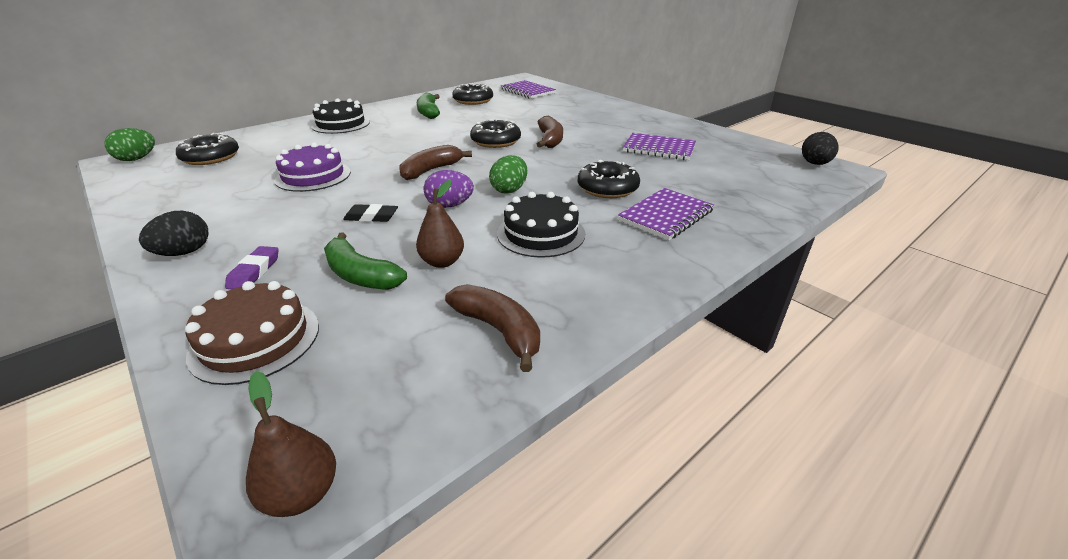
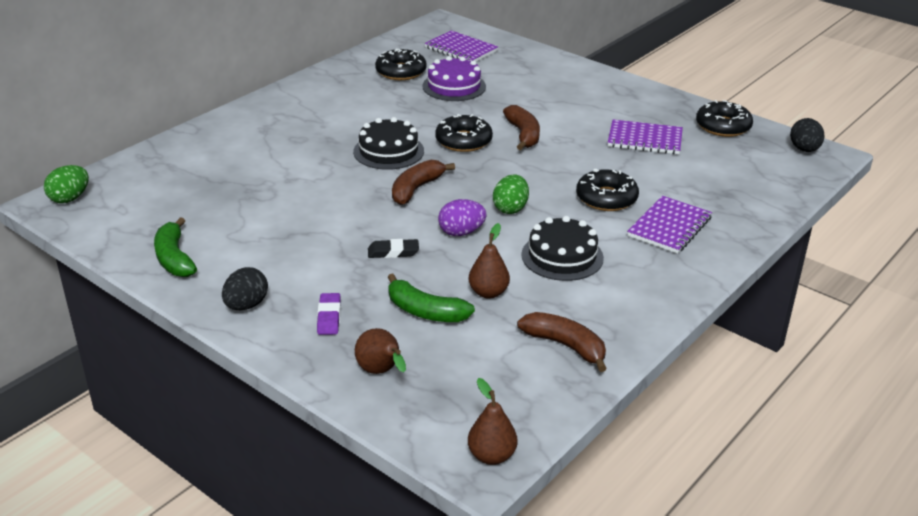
camera: 10 degrees left, 0 degrees up
(211, 157) = (154, 189): black donut -> black donut (723, 126)
(255, 340) = (381, 372): brown cake -> brown pear
(313, 176) = (294, 207): purple cake -> purple cake (454, 86)
(341, 124) = (263, 125): black cake -> black cake (388, 151)
(428, 112) = (358, 98): green banana -> green banana (174, 258)

